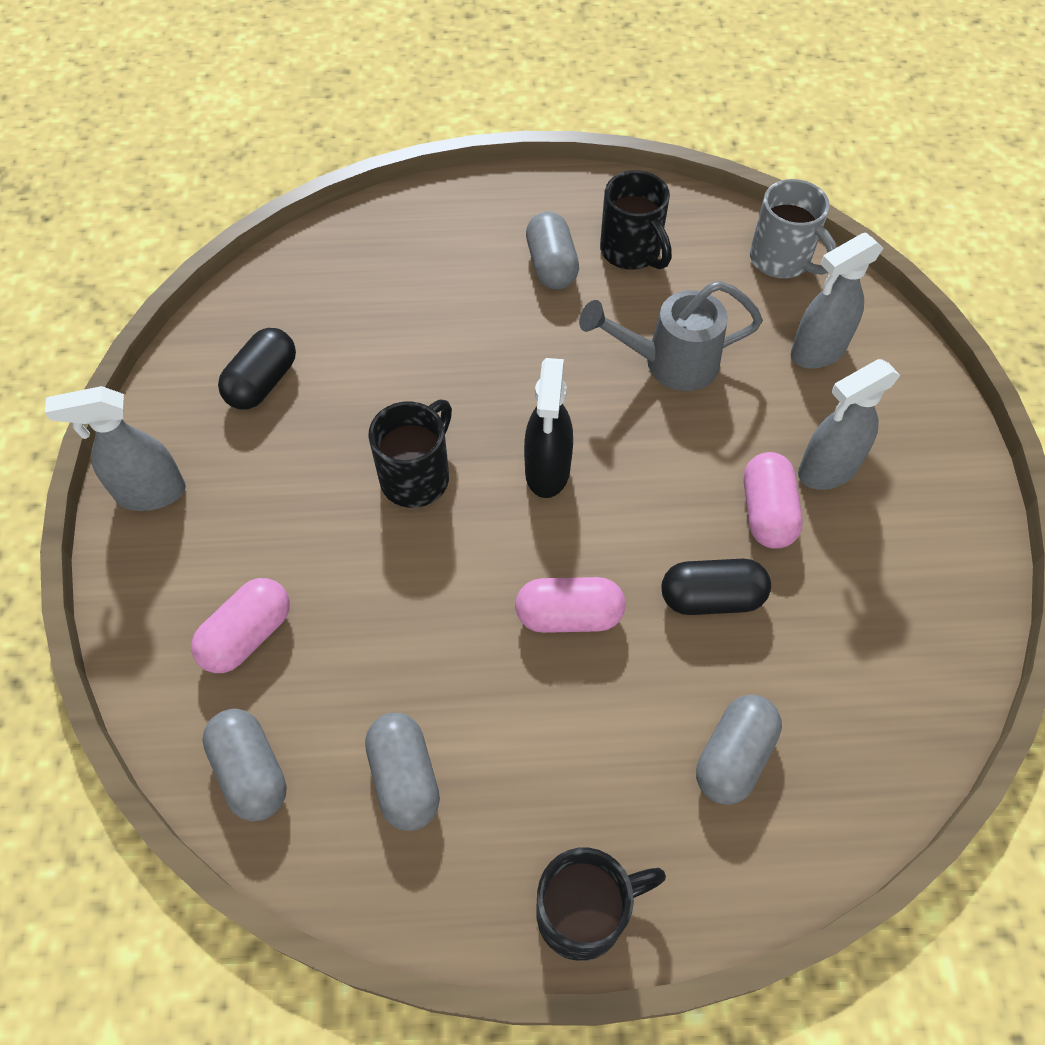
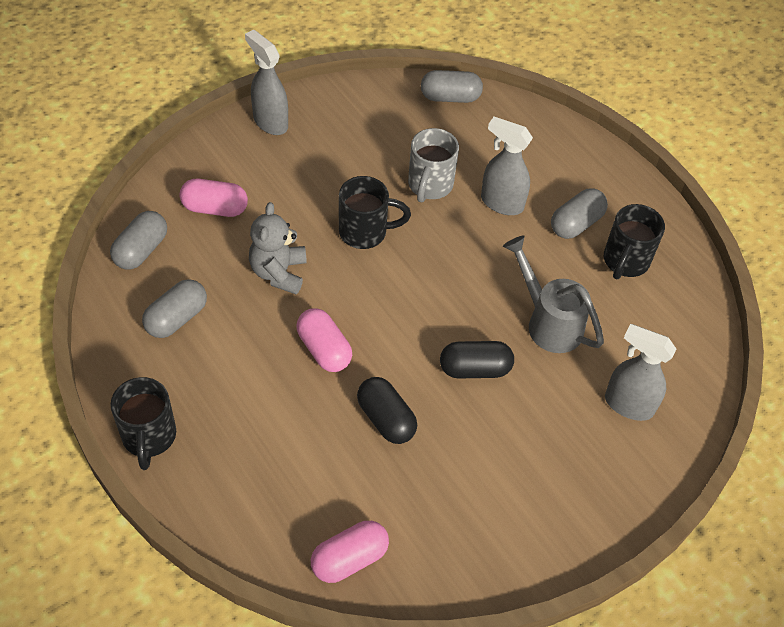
camera: 55 degrees right, 5 degrees down
(262, 382) = (375, 130): black capsule -> black capsule (474, 369)
(413, 609) = (278, 272): none -> grey teddy bear
(547, 471) = (415, 294): black spray bottle -> none
(584, 912) = (149, 437): black mug -> black mug turned 45 degrees clockwise
(733, 757) = (285, 474): grey capsule -> grey capsule (450, 97)
(767, 512) = (471, 425): pink capsule -> pink capsule (349, 559)
(782, 260) = (694, 352): grey mug -> grey mug (429, 186)
(826, 470) = (531, 448): grey spray bottle -> grey spray bottle (501, 203)

